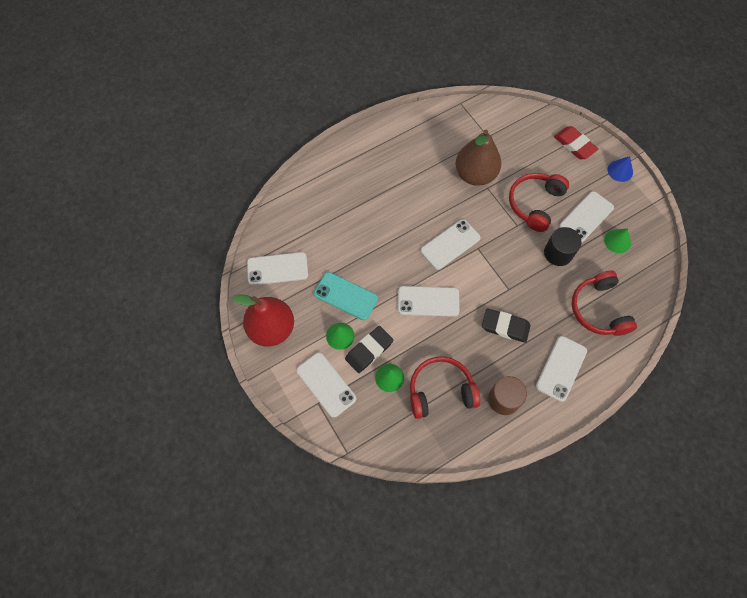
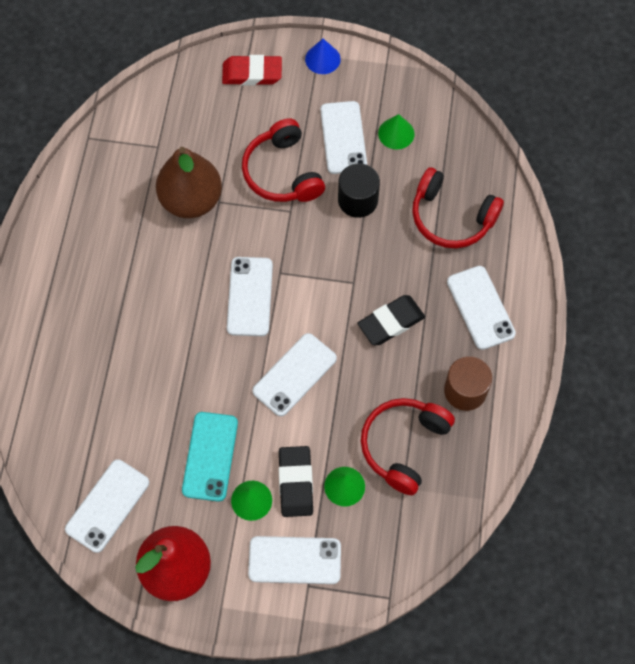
camera: 50 degrees left, 0 degrees up
(346, 296) = (210, 456): turquoise phone -> turquoise phone turned 60 degrees counterclockwise

